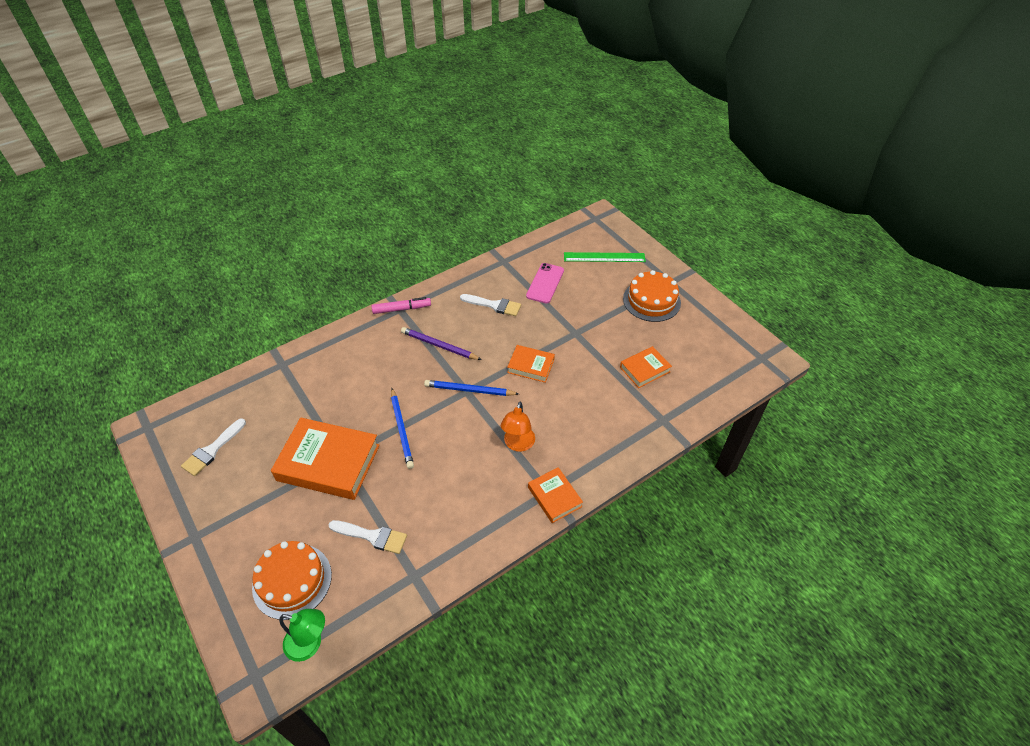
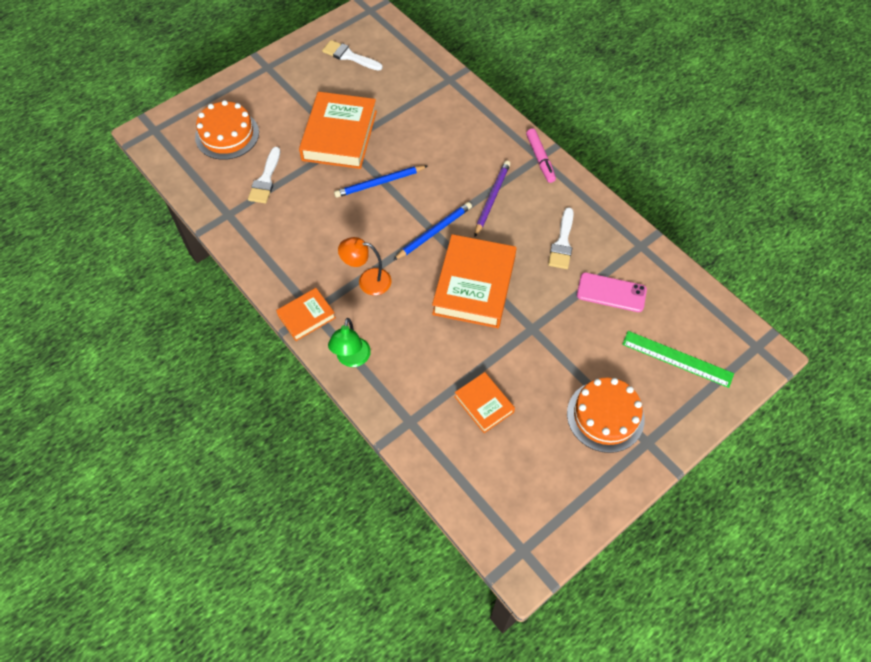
camera: 85 degrees right, 10 degrees up
(310, 644) = (174, 157): green lamp -> green lamp (352, 359)
(469, 390) = (434, 232): blue pencil -> blue pencil turned 45 degrees clockwise
(530, 366) = (474, 285): orange book -> orange book, size x1.89
(604, 257) = (677, 359): green ruler -> green ruler turned 60 degrees counterclockwise

